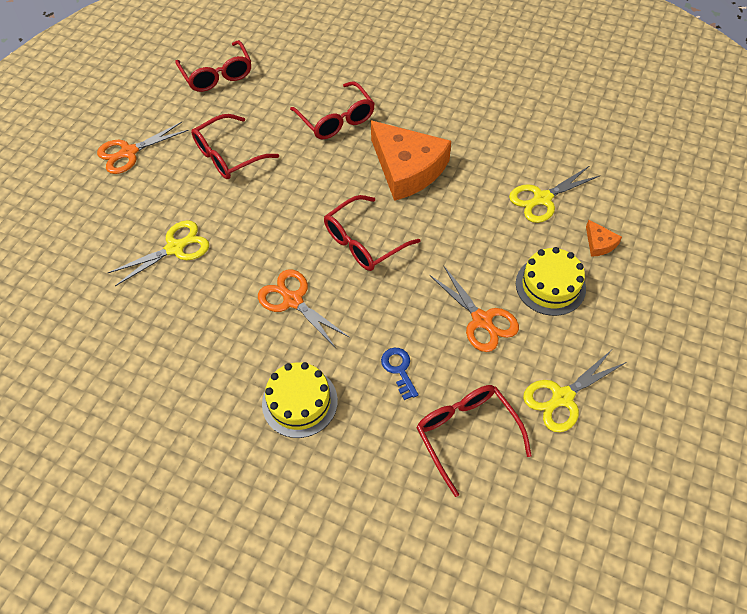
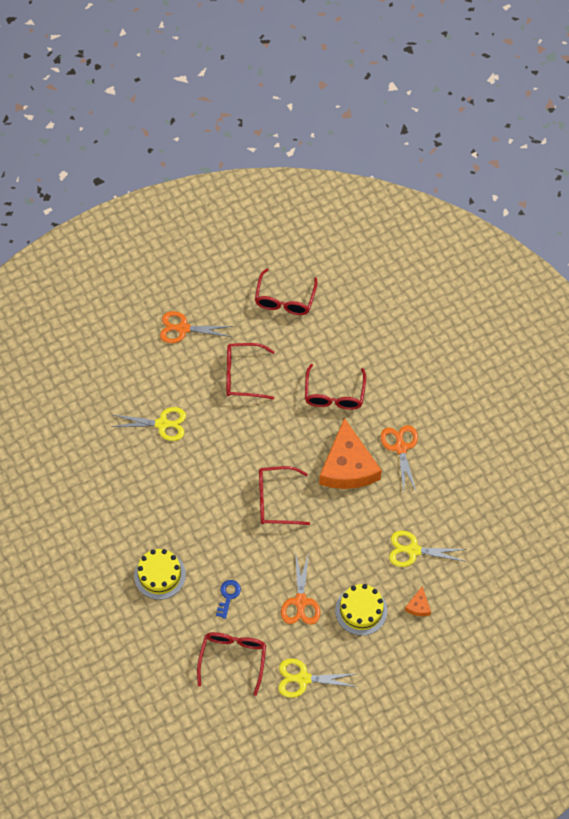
camera: 35 degrees right, 5 degrees up
(293, 300) = (203, 509): orange scissors -> orange scissors (400, 448)

